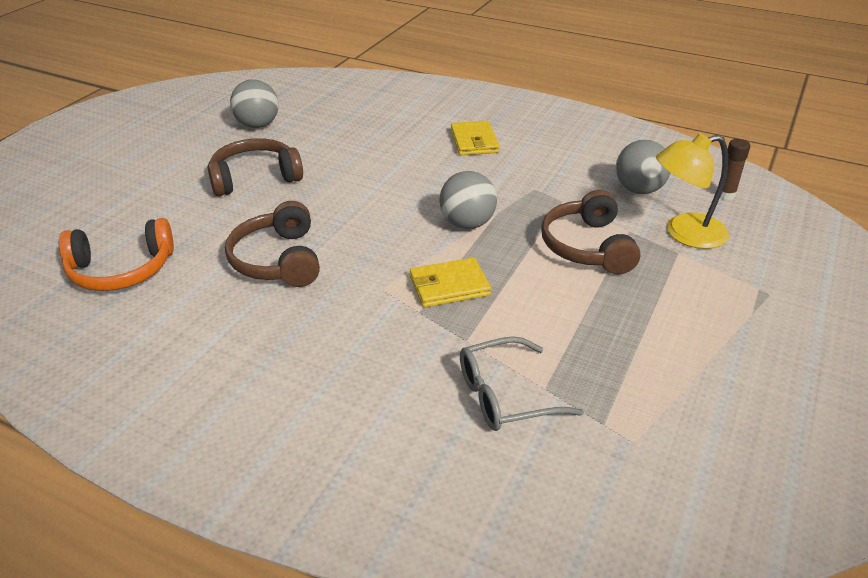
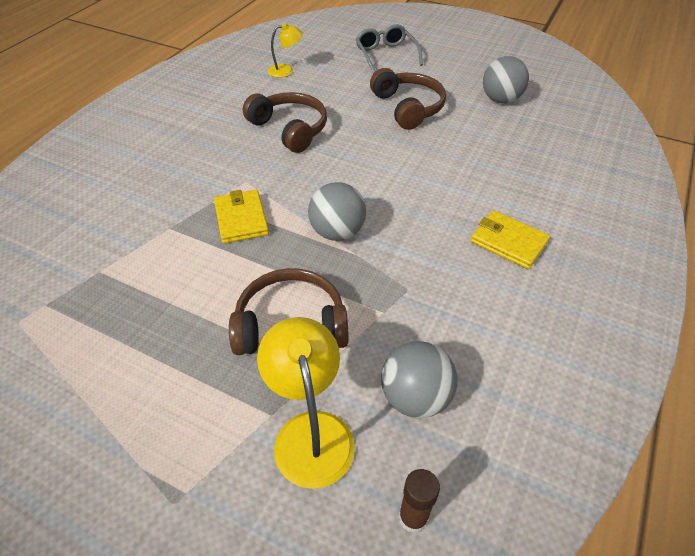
camera: 90 degrees right, 10 degrees up
(121, 270) = (286, 70): orange headphones -> yellow lamp
(278, 260) = (290, 129): brown headphones -> brown headphones turned 60 degrees clockwise
(474, 141) = (508, 242): yellow wallet -> yellow wallet turned 45 degrees clockwise
(504, 396) = (100, 247): grey glasses -> grey glasses (386, 55)

